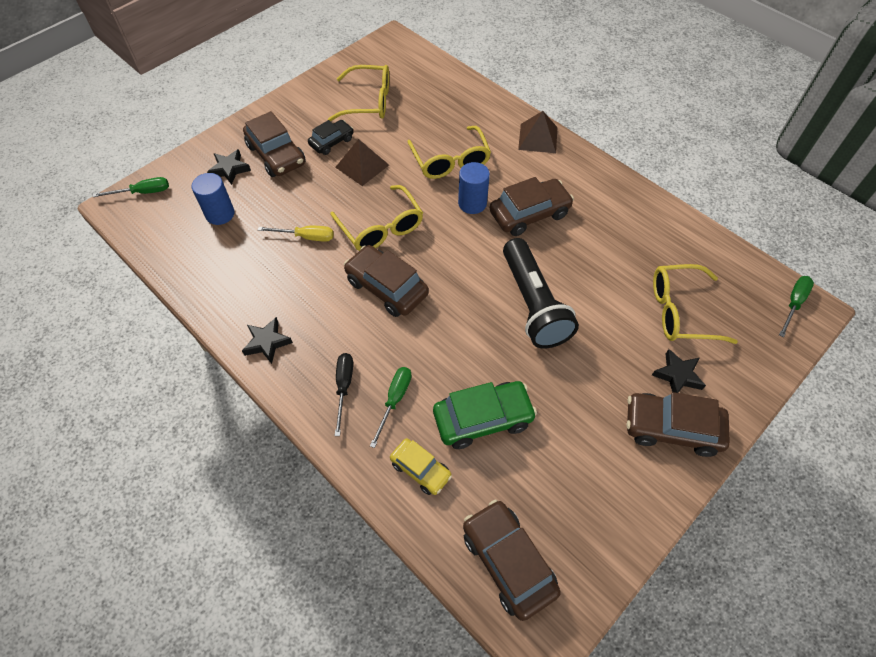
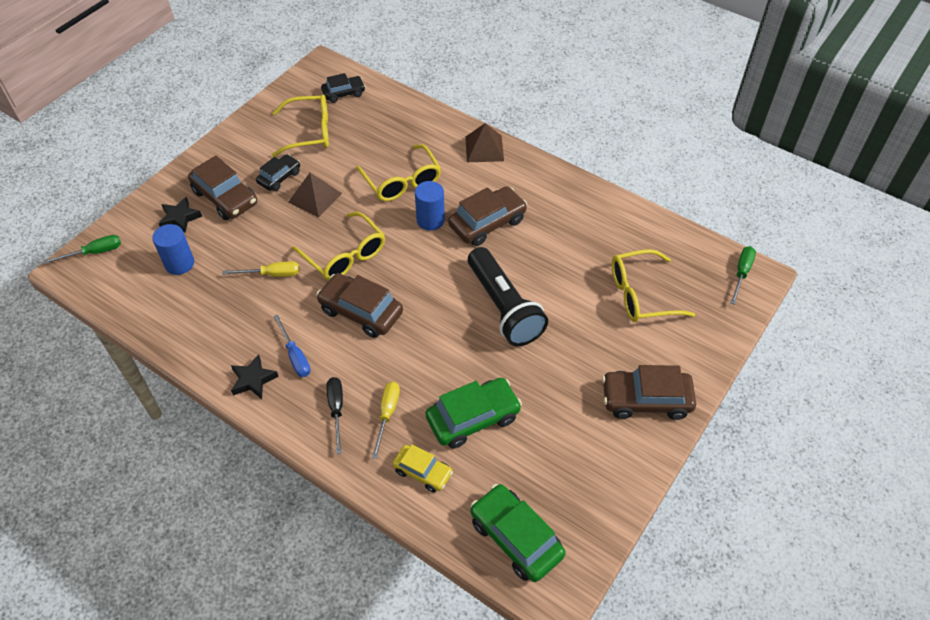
camera: 10 degrees left, 5 degrees down
(313, 324) = (295, 356): none -> blue screwdriver
(394, 400) = (387, 414): green screwdriver -> yellow screwdriver
(408, 68) = (343, 93): none -> black car
(508, 561) = (516, 538): brown car -> green car
(677, 375) = (645, 352): black star -> none

